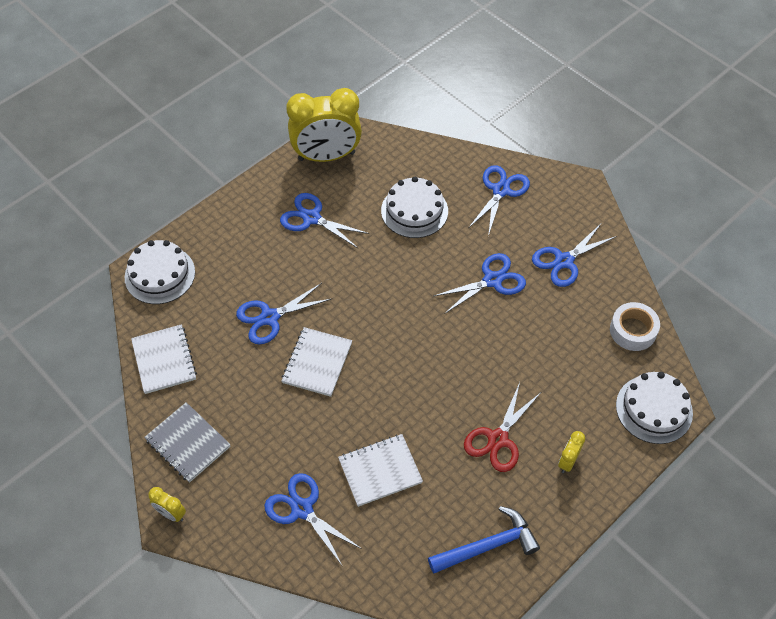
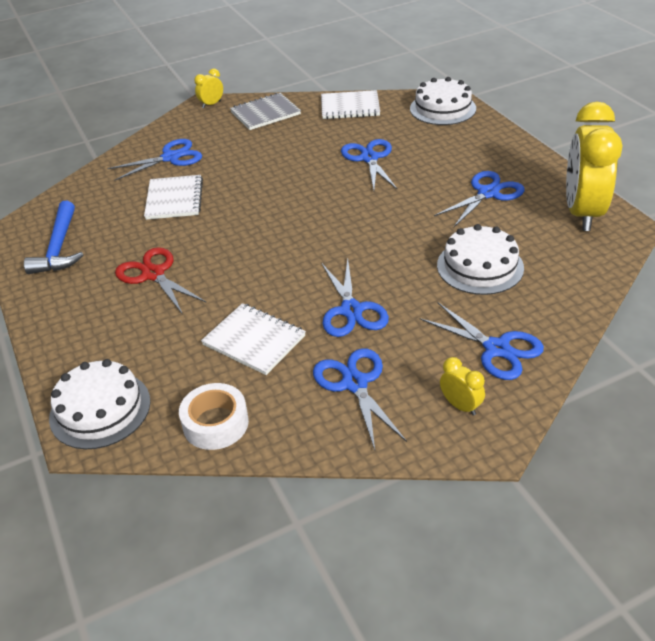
camera: 110 degrees right, 15 degrees down
(317, 363) = (305, 178): white notebook -> white notebook (254, 340)
(568, 461) = (94, 318): yellow clock -> yellow clock (460, 406)

